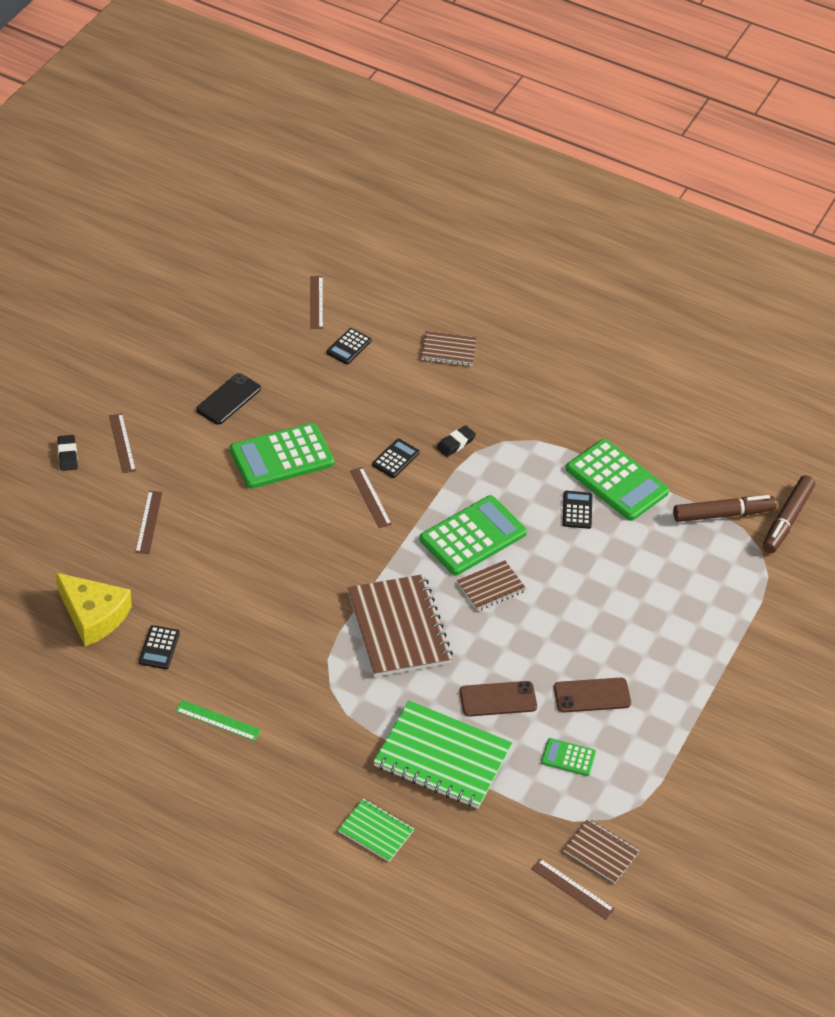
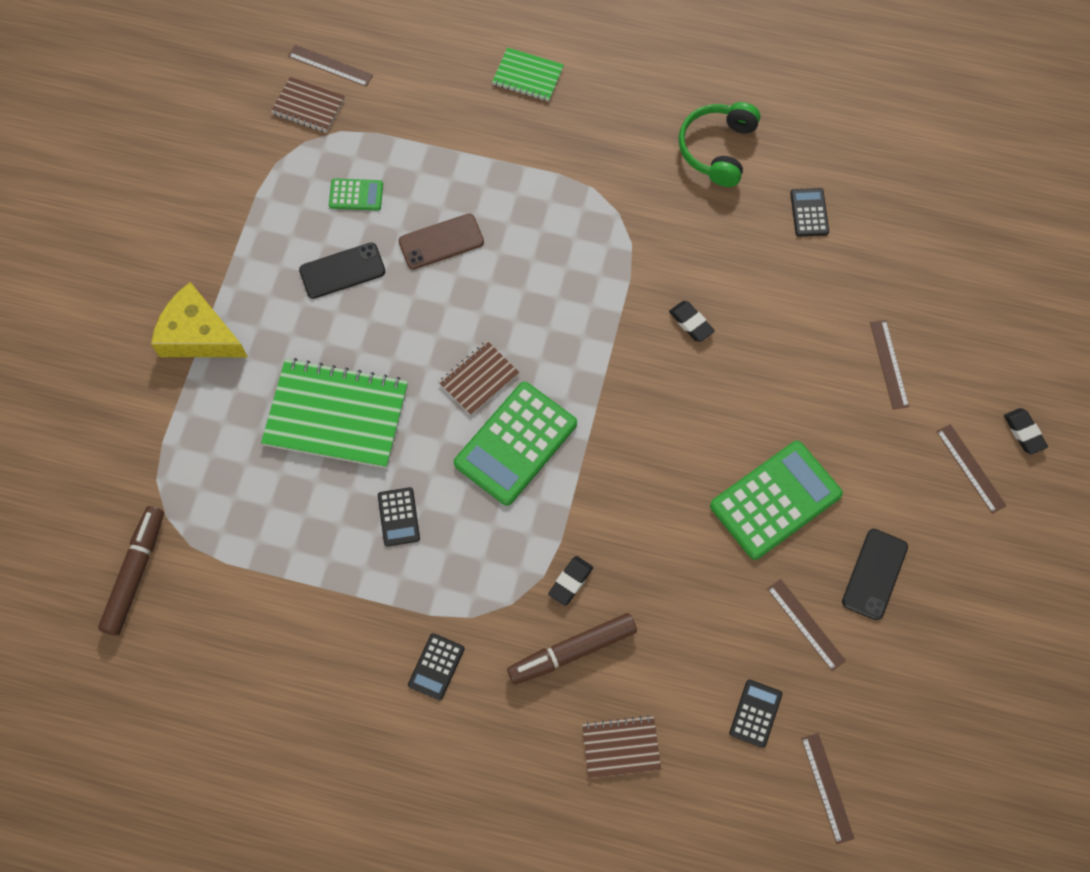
camera: 170 degrees right, 20 degrees up
(93, 615) = (893, 232): yellow cheese -> yellow cheese (198, 335)
(218, 720) = (717, 149): green ruler -> green headphones
(299, 587) = (691, 323): none -> black eraser
(370, 497) = (651, 468): brown ruler -> brown ruler (806, 624)
(395, 458) = (638, 536): black calculator -> black calculator (436, 667)
(398, 628) = (568, 300): brown notebook -> none
(442, 757) = (483, 165): green notebook -> green notebook (336, 415)
(592, 695) = (342, 271): brown phone -> black phone
(617, 481) = (356, 577): green calculator -> none
(722, 514) = (217, 560): brown marker -> brown marker (572, 651)

